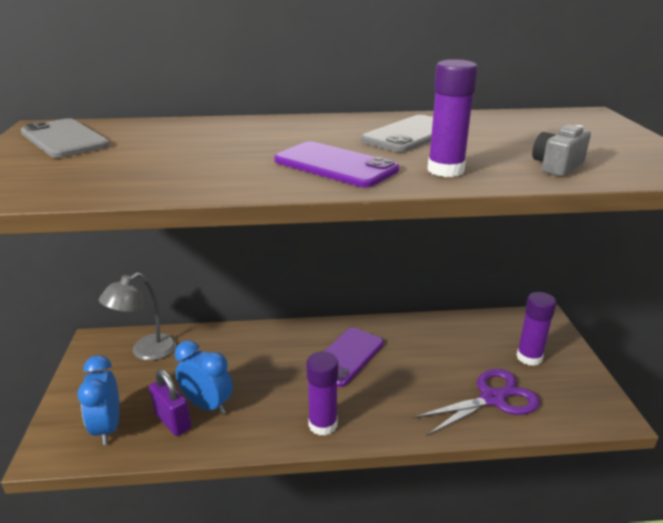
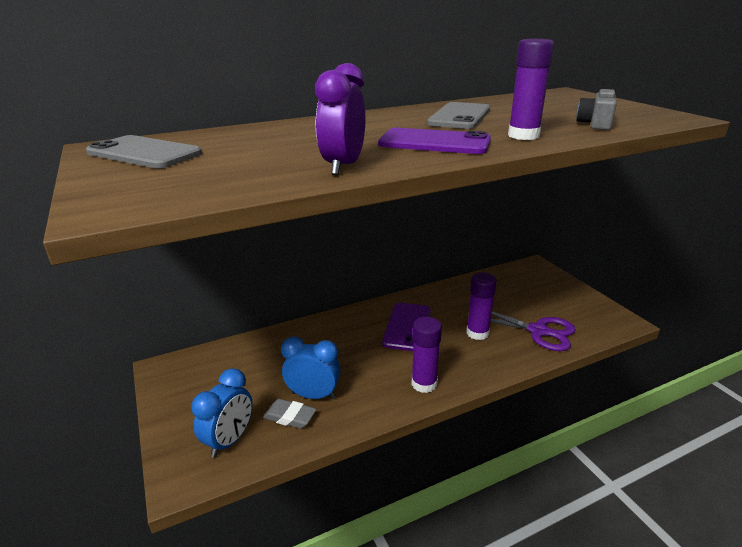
camera: 20 degrees left, 0 degrees up
(108, 428) = (229, 440): blue clock -> blue clock turned 120 degrees counterclockwise
(146, 352) = (221, 365): grey lamp -> none
(173, 421) = (290, 417): purple padlock -> grey eraser
(207, 181) = (343, 166): none -> purple clock
(492, 399) = (538, 331): purple scissors -> purple scissors turned 75 degrees clockwise
(529, 357) = (543, 295): purple glue stick -> purple glue stick (477, 333)

